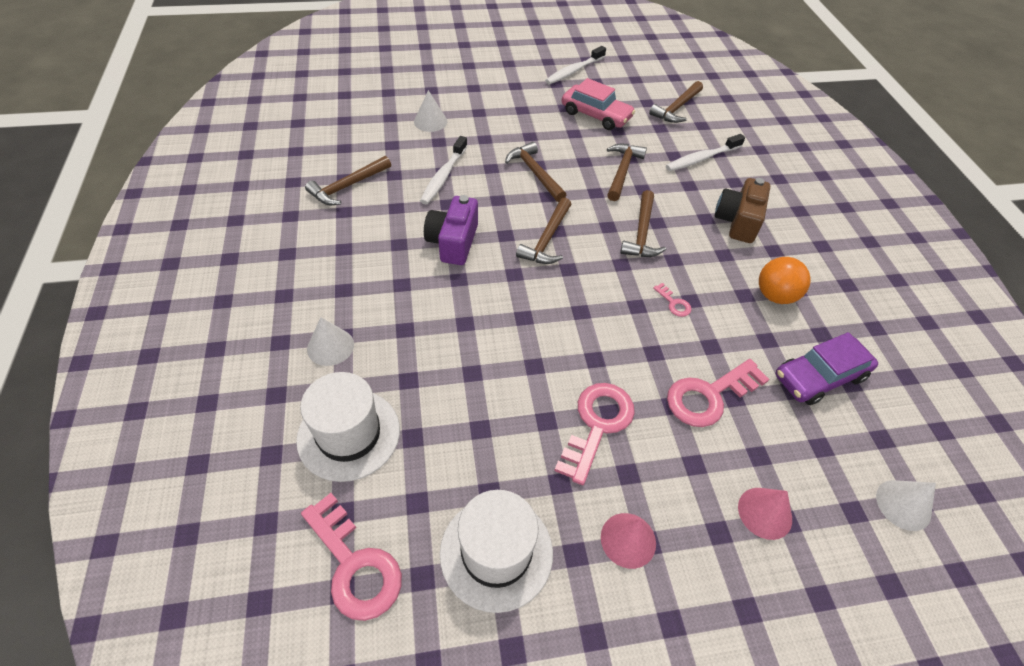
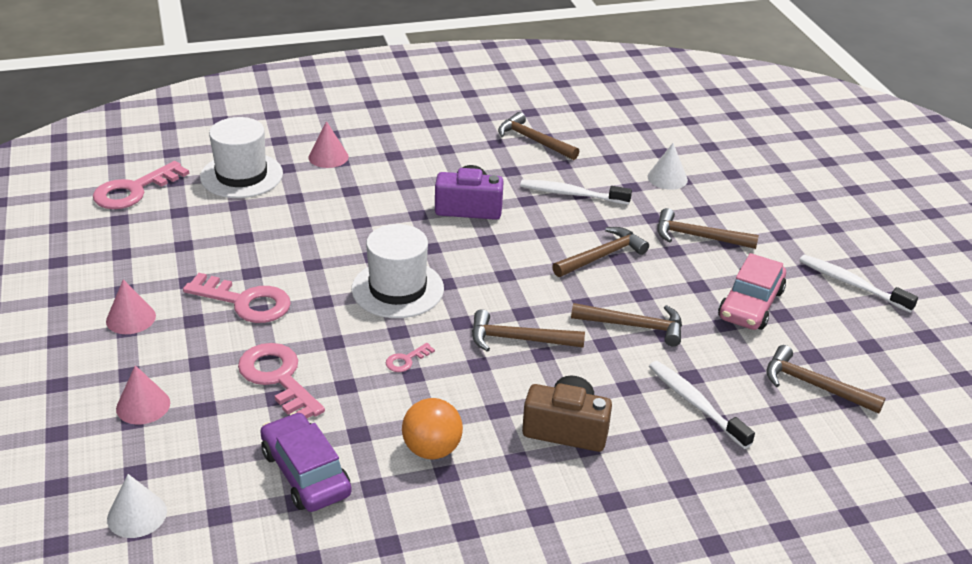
camera: 85 degrees right, 15 degrees down
(330, 346) = (328, 157): white cone -> pink cone
(496, 552) = (132, 251): white hat -> white hat (397, 289)
(547, 239) = (488, 267): brown hammer -> brown hammer (698, 237)

